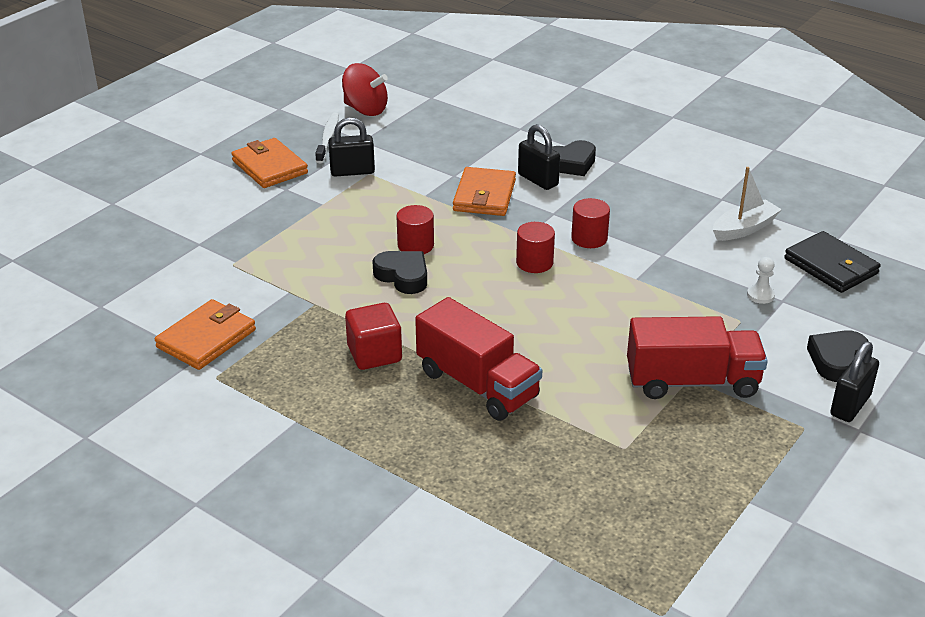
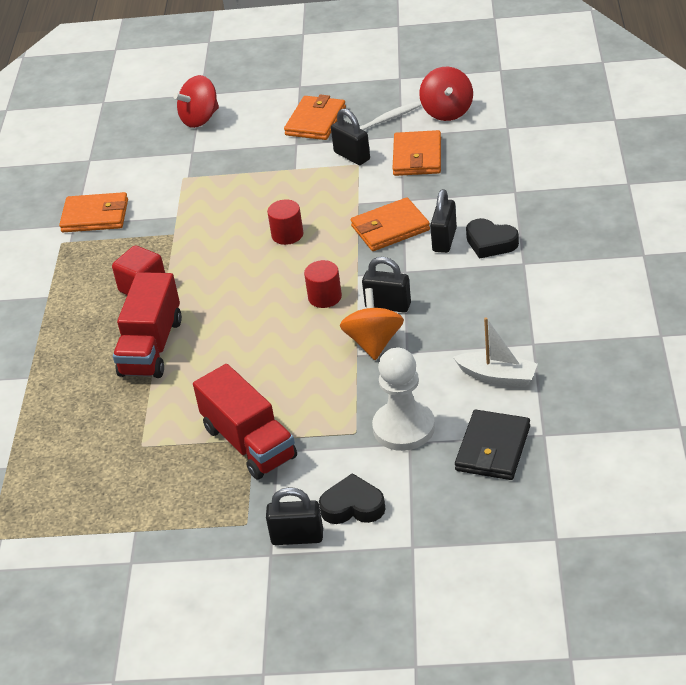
camera: 60 degrees right, 5 degrees up
(153, 219) = (200, 119): none -> red spinning top
(403, 276) = (243, 250): black heart -> none
(405, 146) = (417, 157): none -> orange wallet
(589, 238) = (388, 305): red cylinder -> black padlock
(630, 264) = (374, 342): none -> orange spinning top
(760, 295) = (403, 428): white pawn -> white pawn, size x2.33

